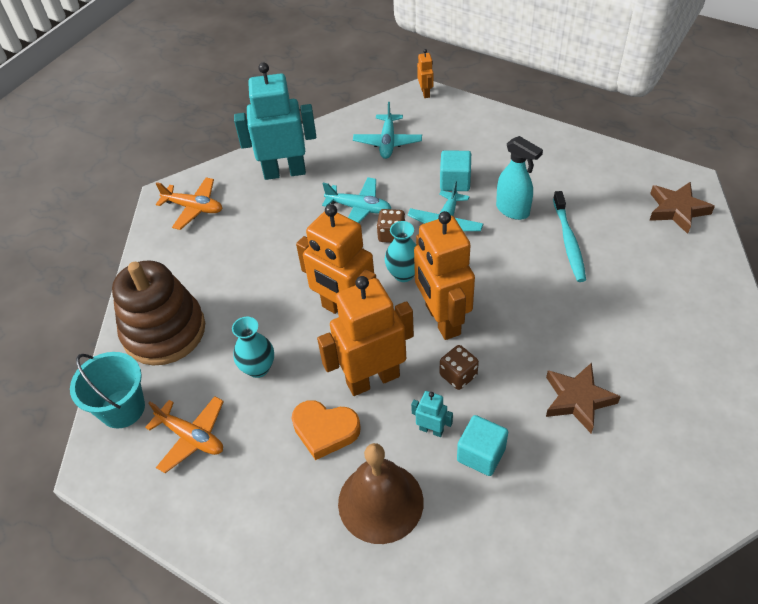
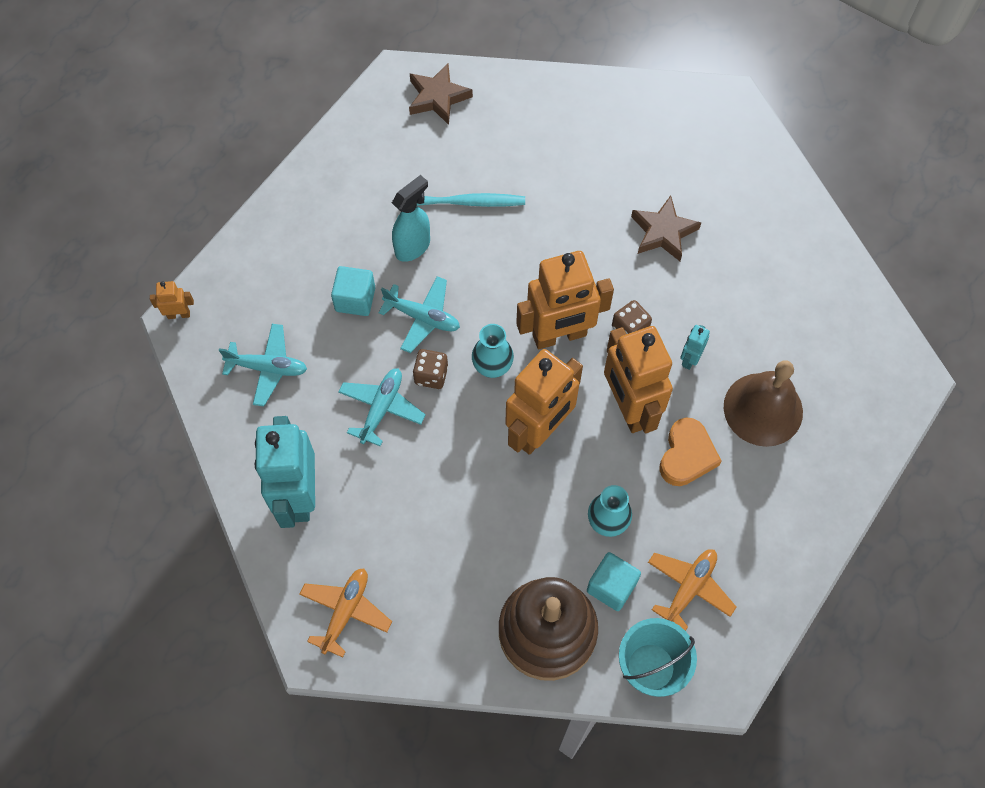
camera: 90 degrees left, 15 degrees up
(481, 454) = (717, 320): turquoise cube -> turquoise cube (611, 586)

